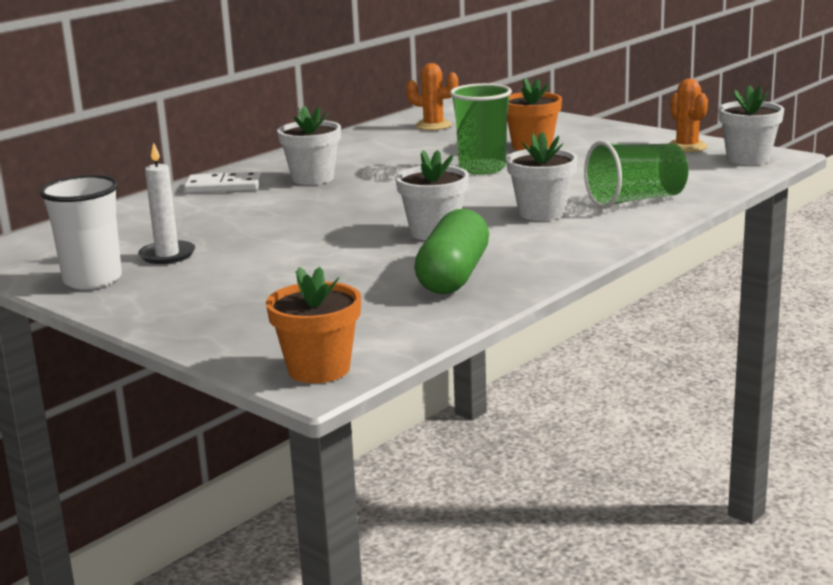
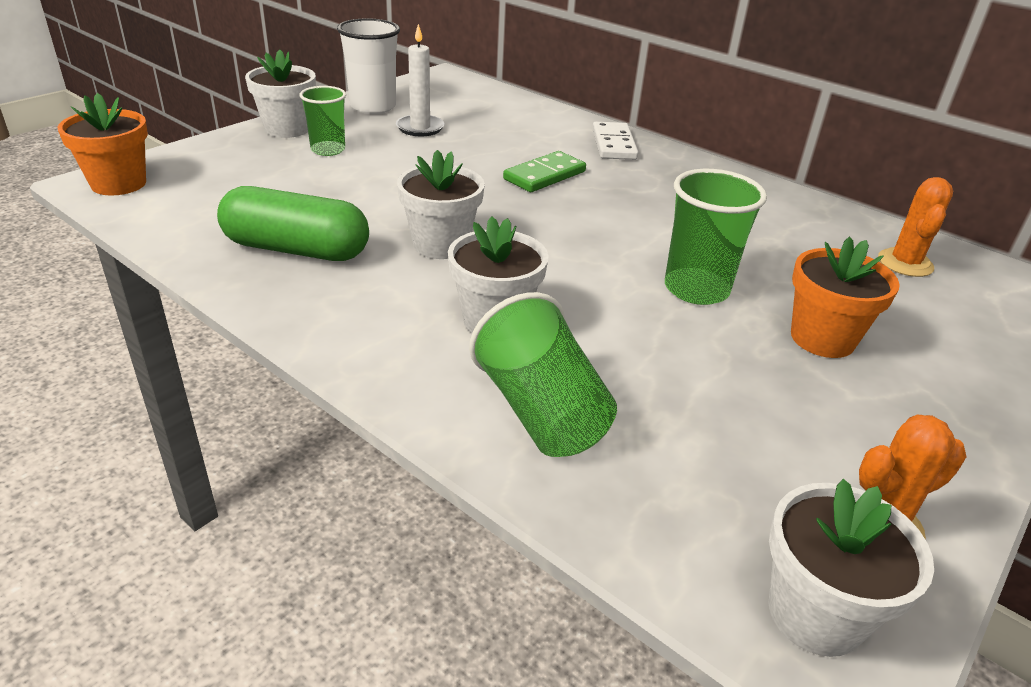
camera: 85 degrees right, 15 degrees up
(226, 287) = (328, 150): none -> green cup
(295, 207) = (545, 175): none -> green domino
(313, 178) = (645, 184): white flower pot -> white flower pot (287, 129)

